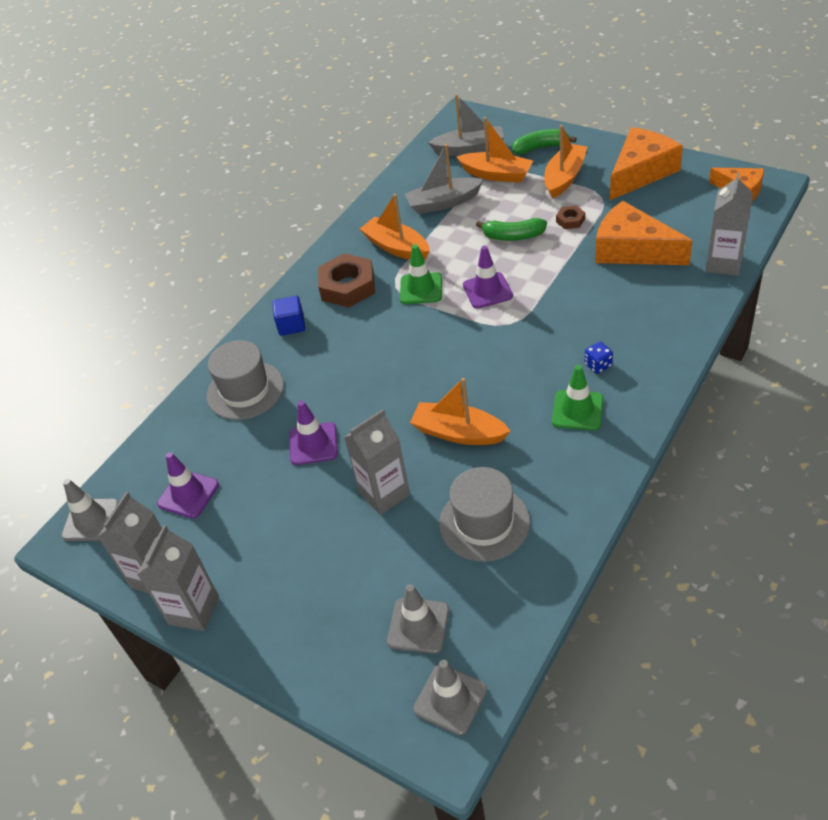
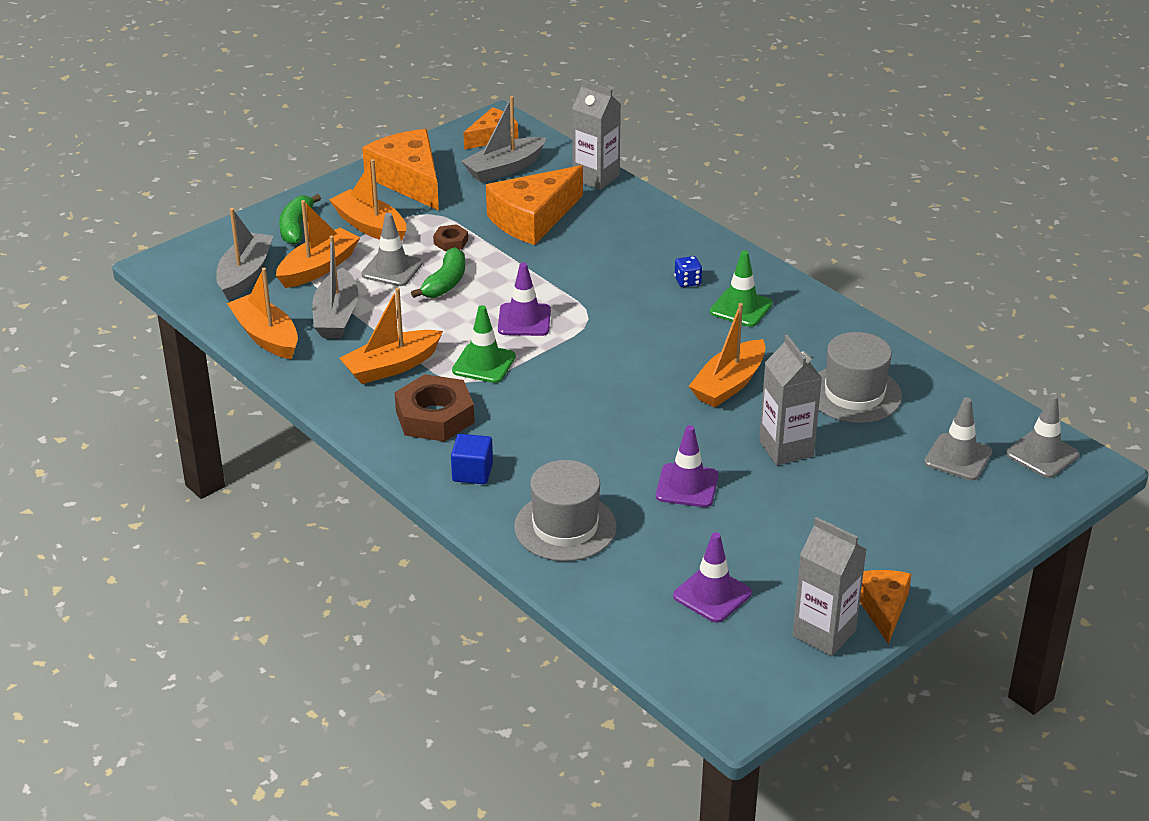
camera: 80 degrees left, 10 degrees down
(91, 520) = (711, 684): grey traffic cone -> grey traffic cone (392, 269)
(194, 610) = (883, 608): grey carton -> orange cheese
(404, 183) = (266, 336): none -> orange boat
(696, 211) = (504, 169): none -> grey boat

